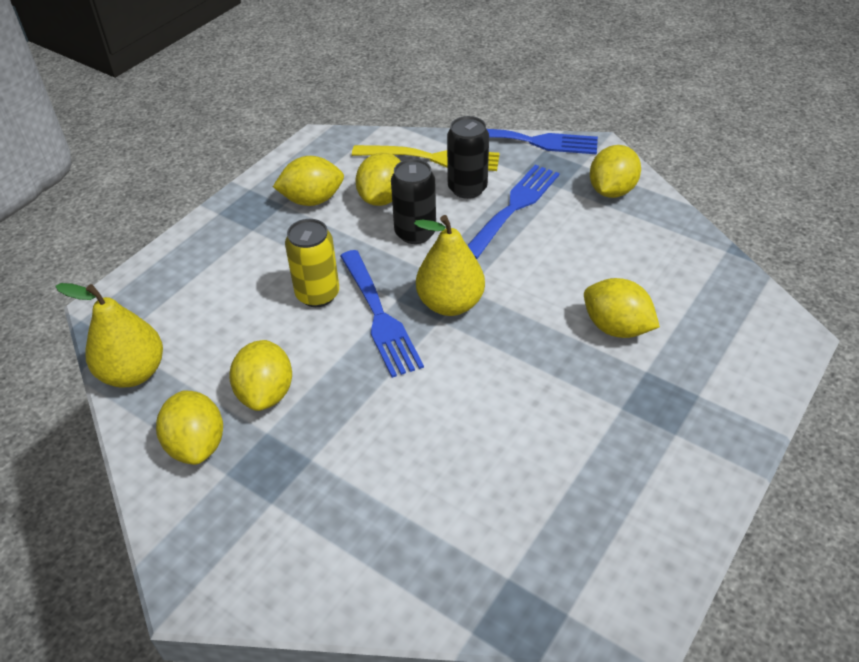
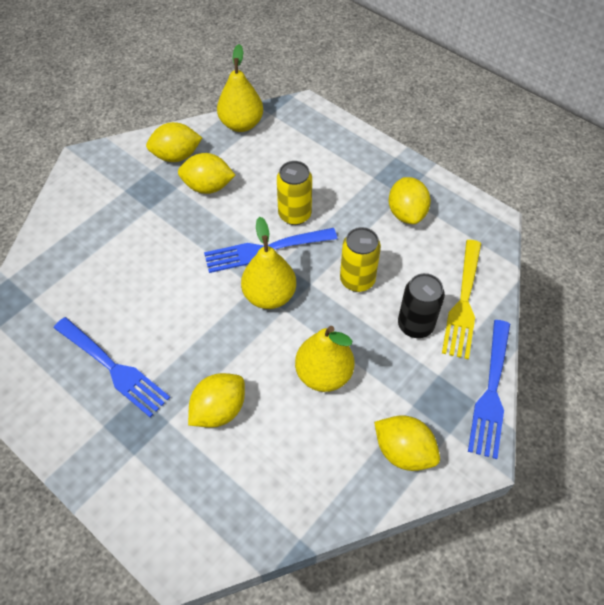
camera: 95 degrees right, 10 degrees up
(382, 198) = (405, 260): yellow lemon -> none
(415, 233) = (357, 280): black can -> yellow can
(514, 207) = (385, 359): blue fork -> blue fork (114, 368)
(545, 249) = (324, 374): none -> yellow pear

